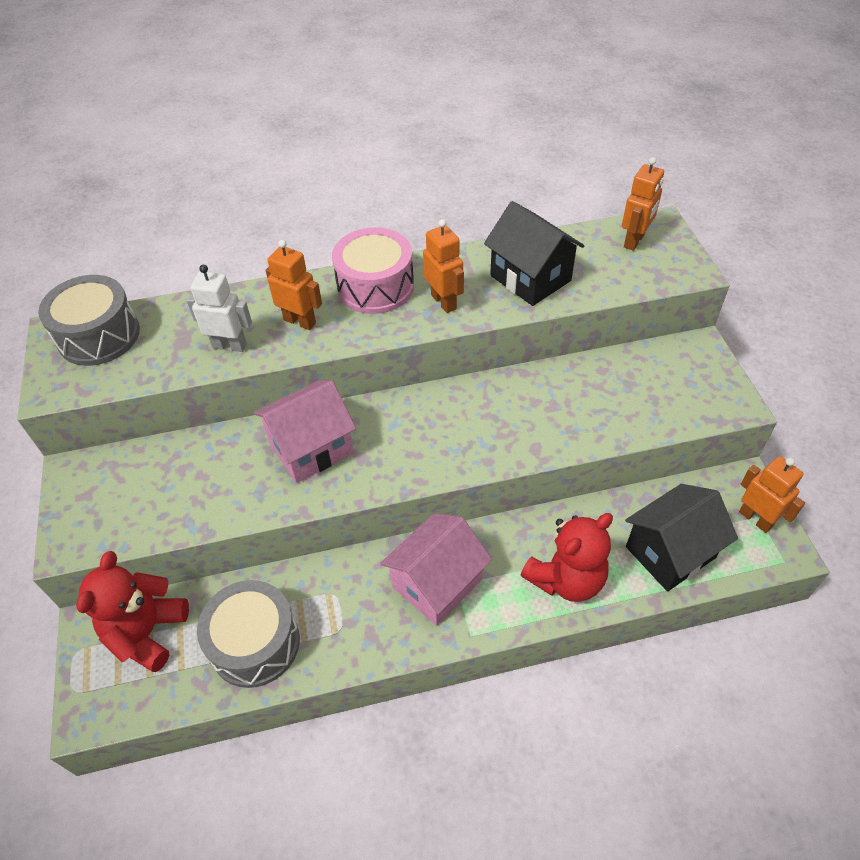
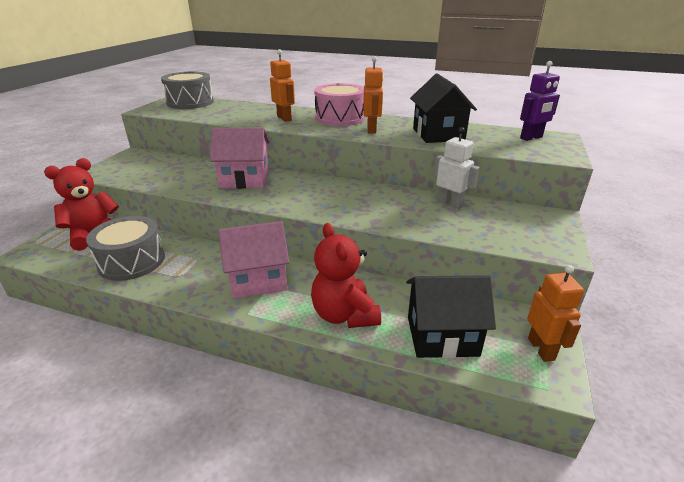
camera: 30 degrees right, 20 degrees down
(230, 345) = (239, 117): white robot -> white robot (450, 203)
(566, 579) = (344, 315): red teddy bear -> red teddy bear turned 75 degrees clockwise
(634, 241) = (531, 138): orange robot -> purple robot

